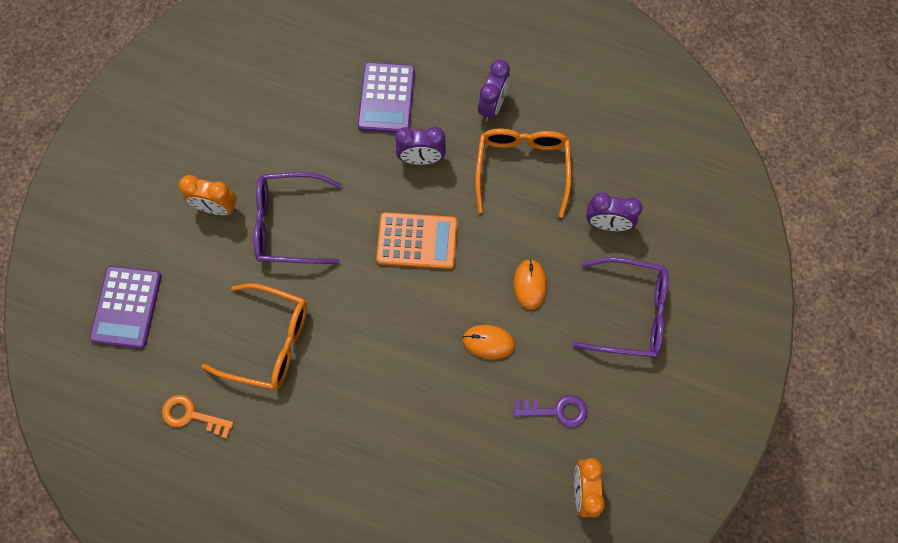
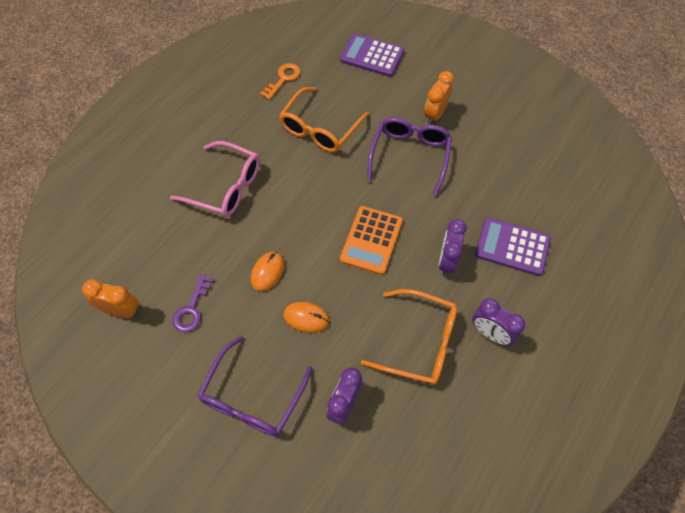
camera: 105 degrees right, 10 degrees down
(387, 431) = (226, 187): none -> pink glasses

